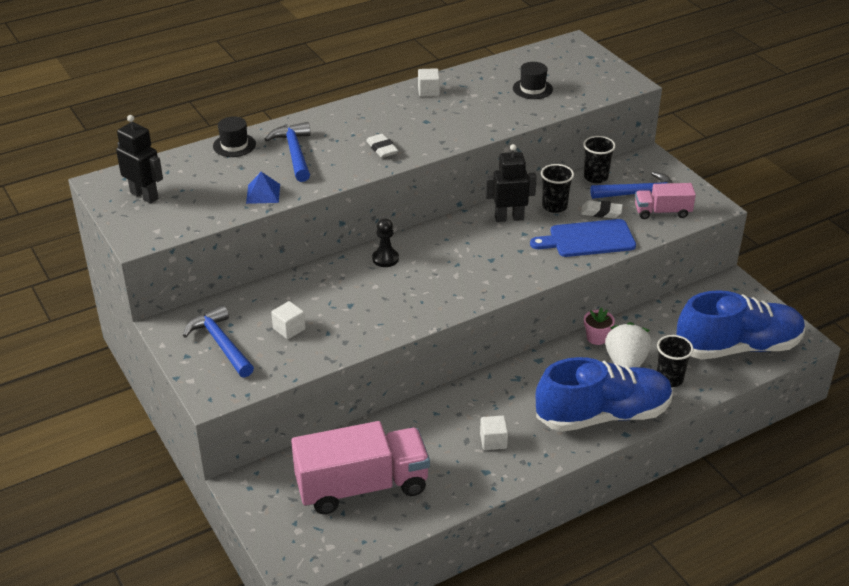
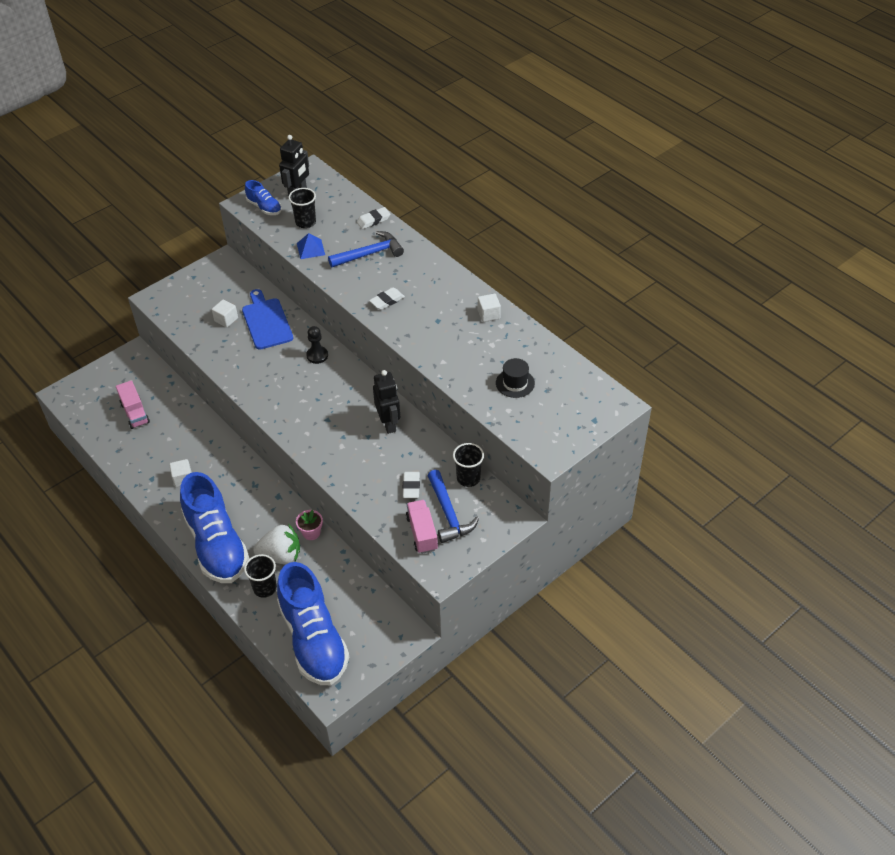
camera: 80 degrees right, 10 degrees up
(158, 224) = (264, 207): none -> blue shoe
(221, 344) = (207, 290): blue hammer -> none
(234, 145) = (373, 220): black hat -> white eraser
(362, 486) = (135, 413): pink truck -> pink truck, size x0.51
(554, 206) = (413, 452): black cup -> black cup (305, 222)
(588, 239) = (368, 481): blue cutting board -> blue cutting board (266, 322)

